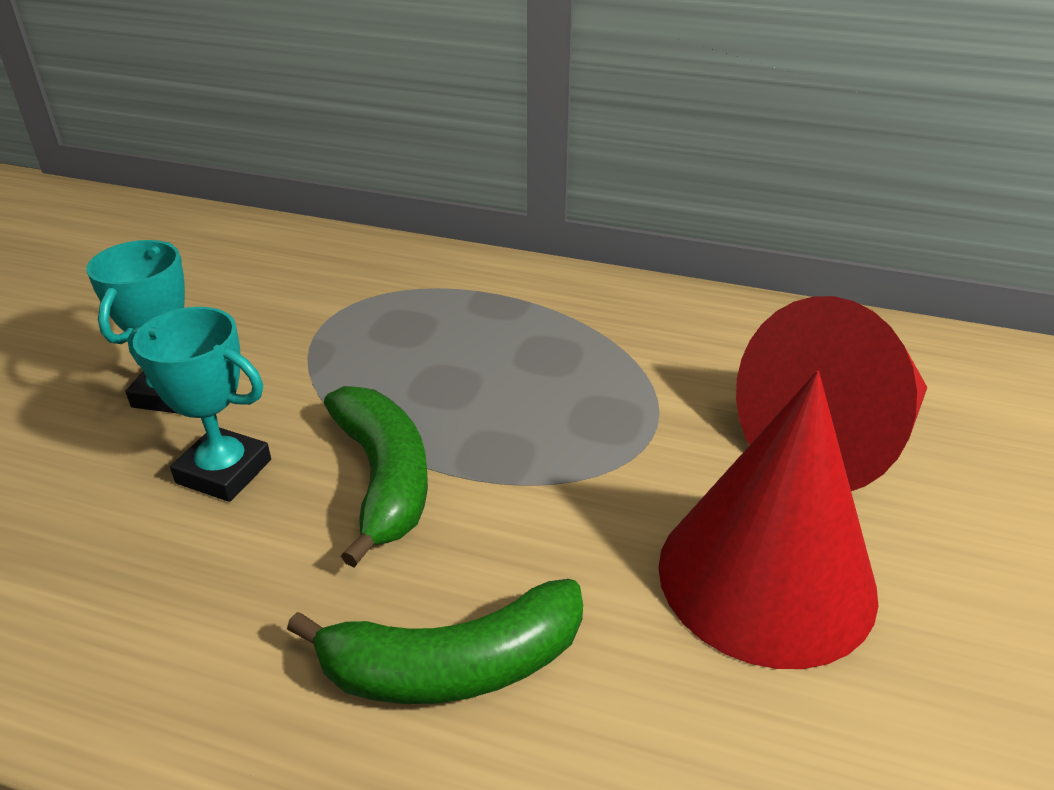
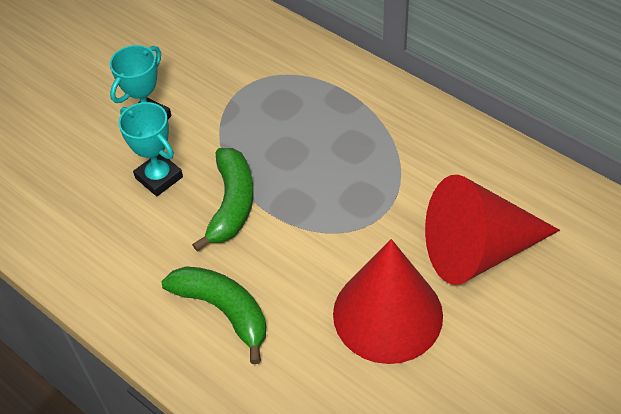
camera: 25 degrees right, 15 degrees up
(453, 666) = (223, 310): green banana -> green banana turned 150 degrees counterclockwise

